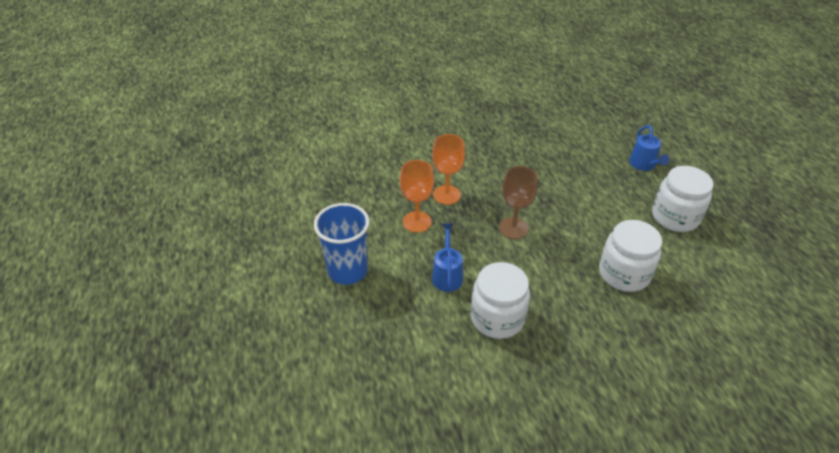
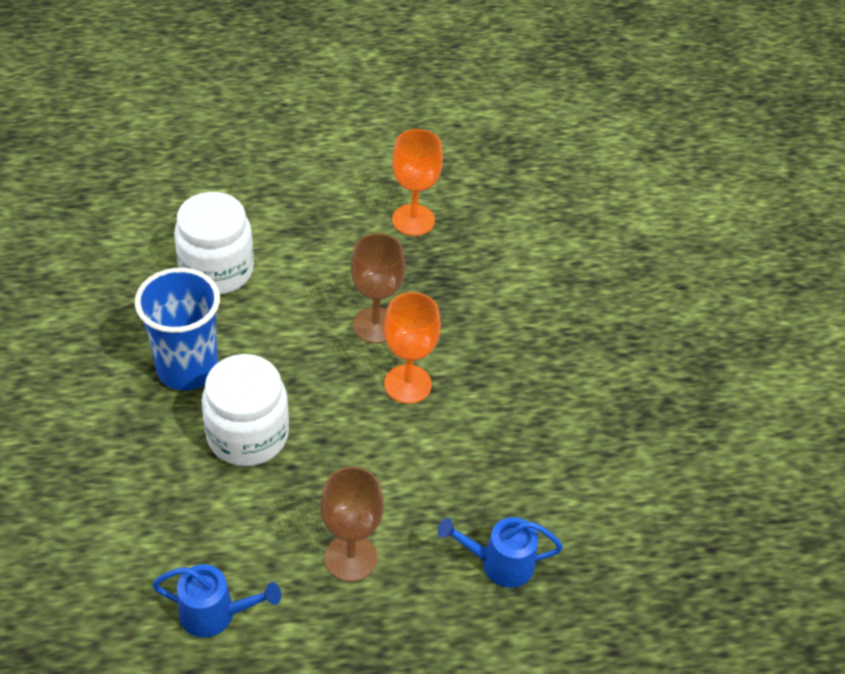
camera: 95 degrees right, 5 degrees up
(347, 271) = (338, 143): blue cup -> blue cup (187, 368)
(446, 195) = (465, 262): orange goblet -> orange goblet (408, 384)
(447, 274) = (304, 235): blue watering can -> blue watering can (216, 614)
(675, 217) = (351, 558): white jar -> brown goblet

